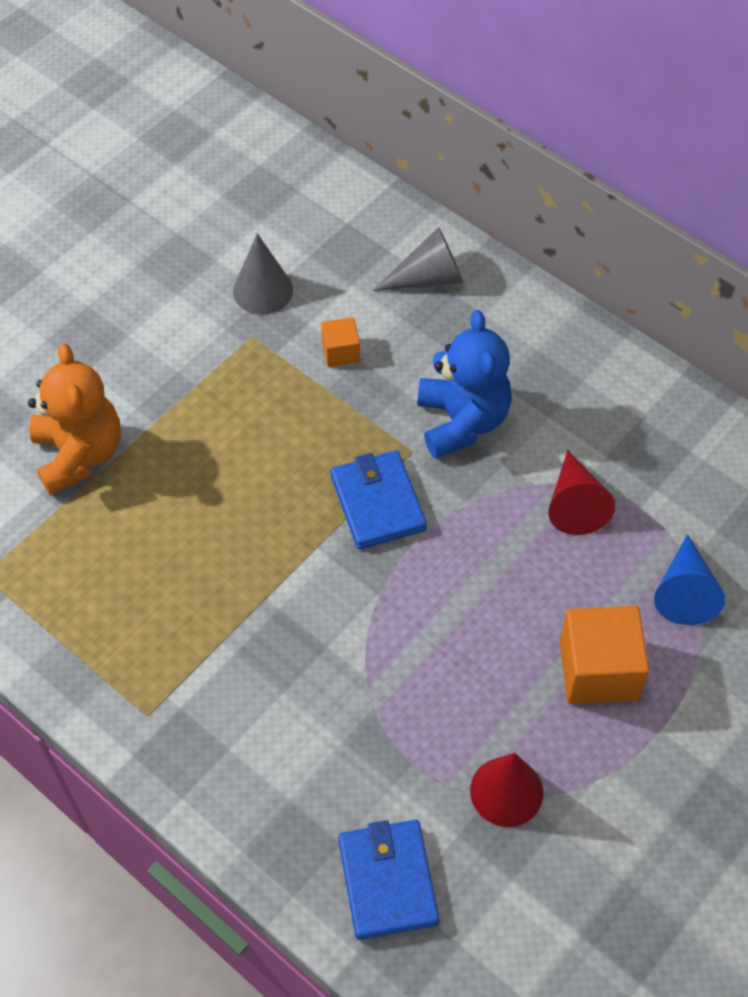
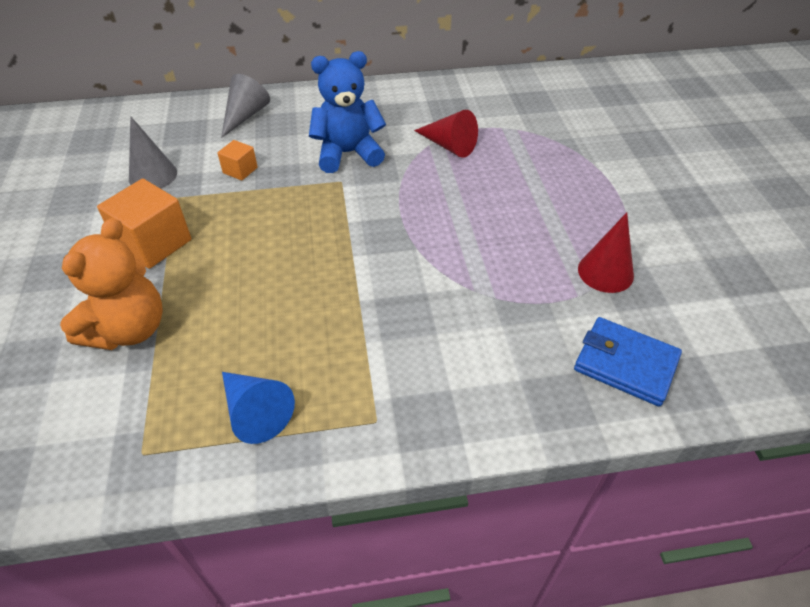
camera: 50 degrees left, 10 degrees down
(79, 454) = (129, 329): orange teddy bear -> orange teddy bear turned 90 degrees clockwise
(378, 503) = (356, 213): blue wallet -> none
(462, 421) = (348, 154): blue teddy bear -> blue teddy bear turned 45 degrees counterclockwise
(598, 670) = (559, 194): orange cube -> orange cube (154, 243)
(684, 592) = (543, 141): blue cone -> blue cone (255, 412)

